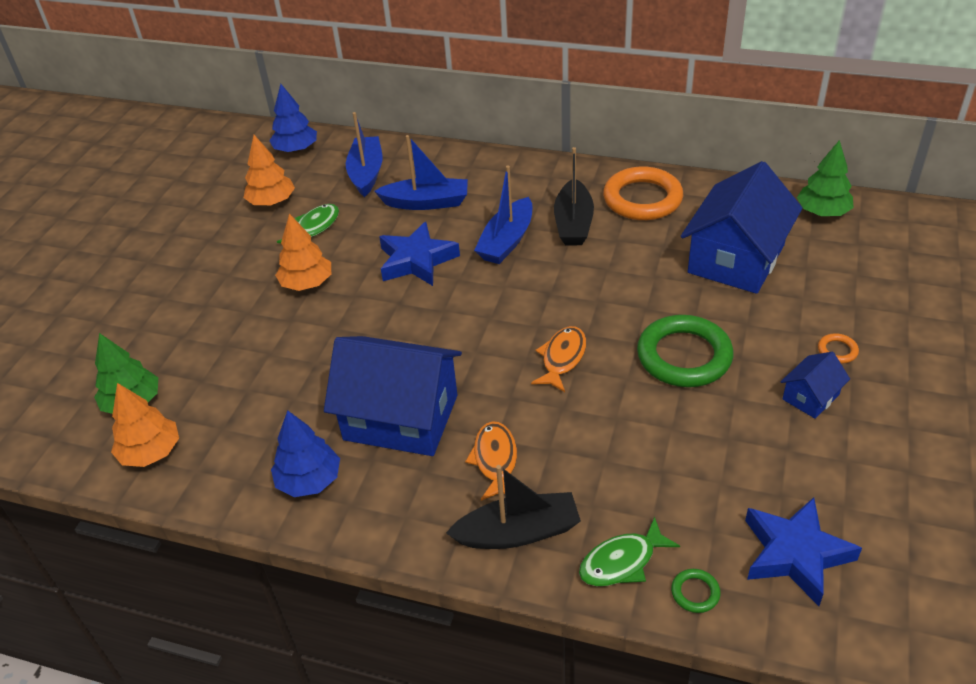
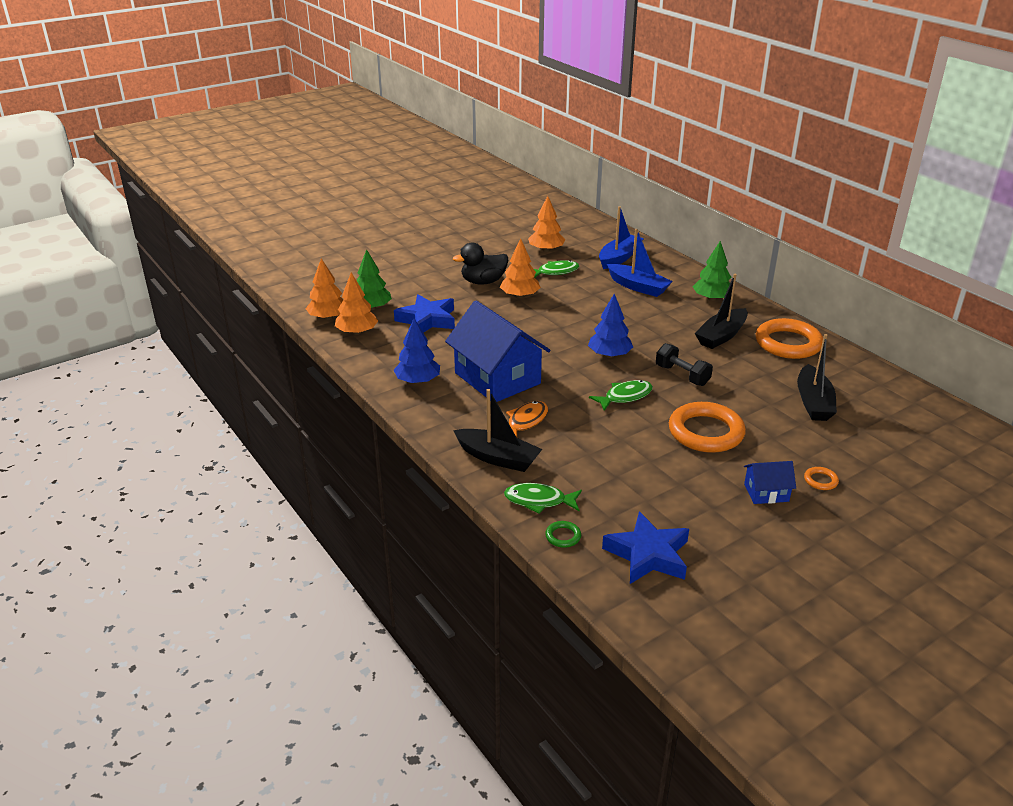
camera: 35 degrees right, 10 degrees down
(85, 452) = (328, 317): none -> orange tree
(241, 286) = (483, 282): none -> black duck
(296, 149) = (591, 230): blue tree -> blue tree (609, 355)
(417, 260) = (596, 312): blue star -> blue star (427, 320)
(507, 241) = (665, 326): blue boat -> none
(562, 358) = (625, 396): orange fish -> green fish
(588, 296) = (682, 375): none -> black dumbbell
(684, 356) = (706, 432): green ring -> orange ring
(736, 259) = (813, 402): blue house -> black boat
(822, 212) = (920, 407): green tree -> green tree (712, 299)

